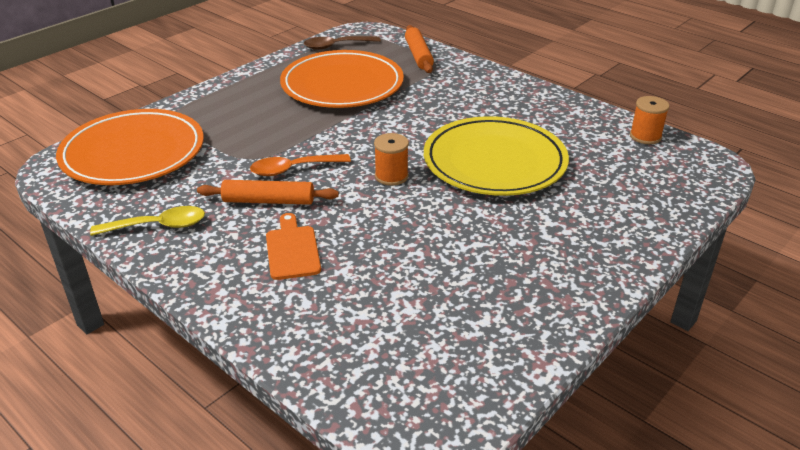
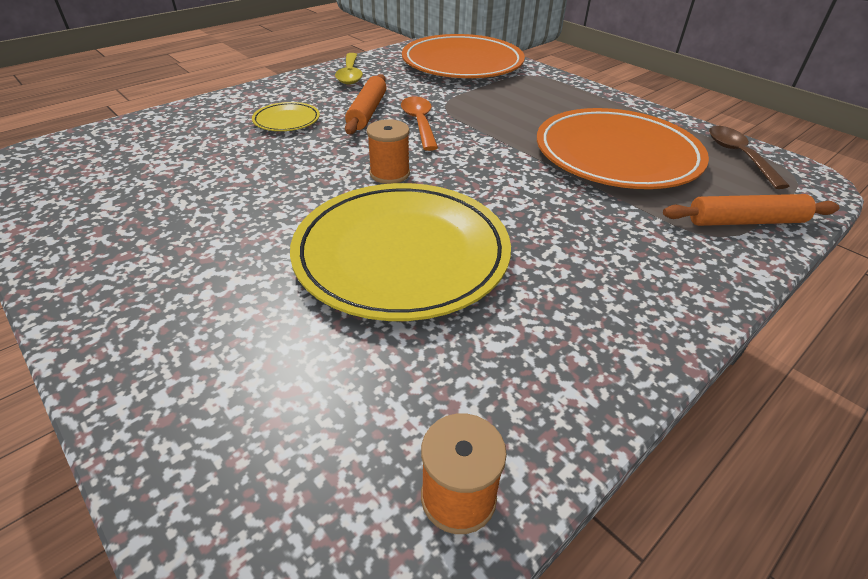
camera: 95 degrees right, 5 degrees up
(292, 250) = (287, 120): orange cutting board -> yellow plate

